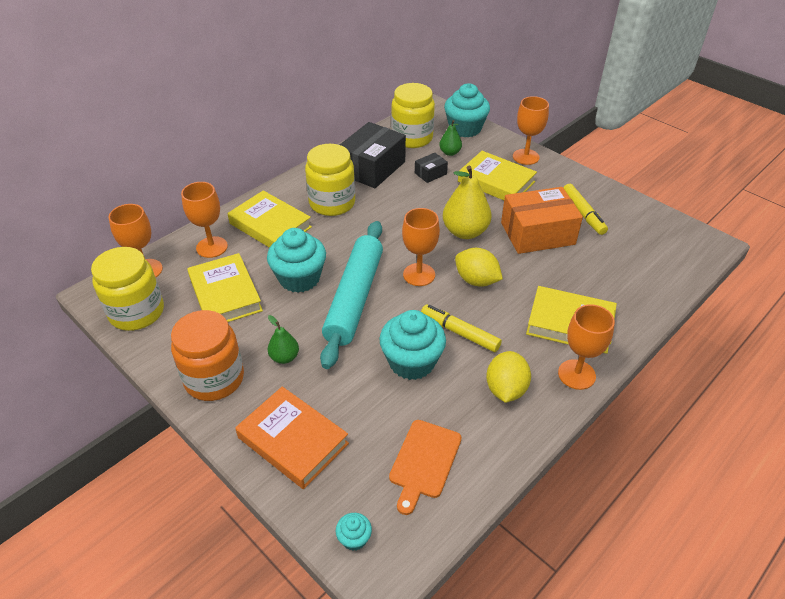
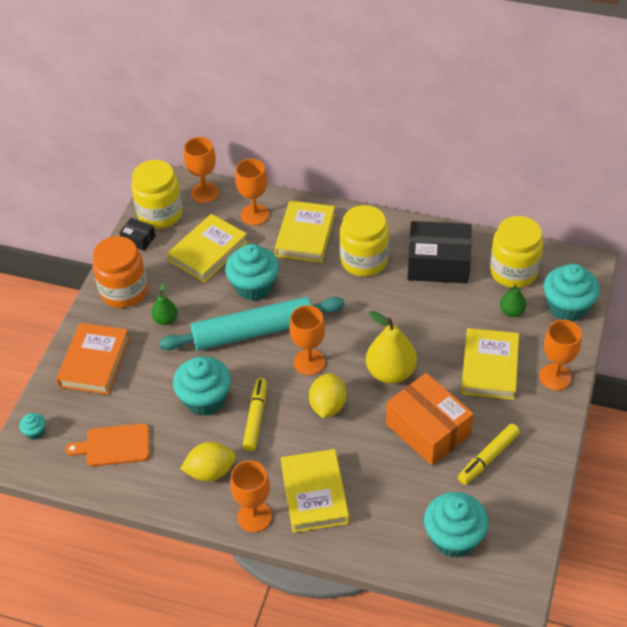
camera: 65 degrees right, 5 degrees up
(430, 173) = (463, 311): black box -> black box (138, 239)
(652, 258) = (454, 538): none -> turquoise cupcake

